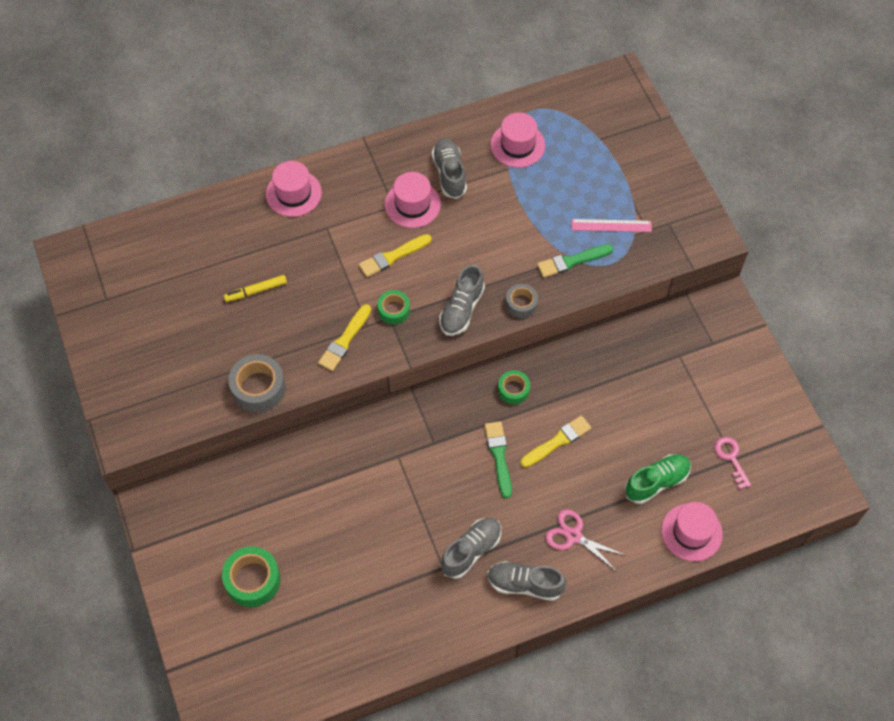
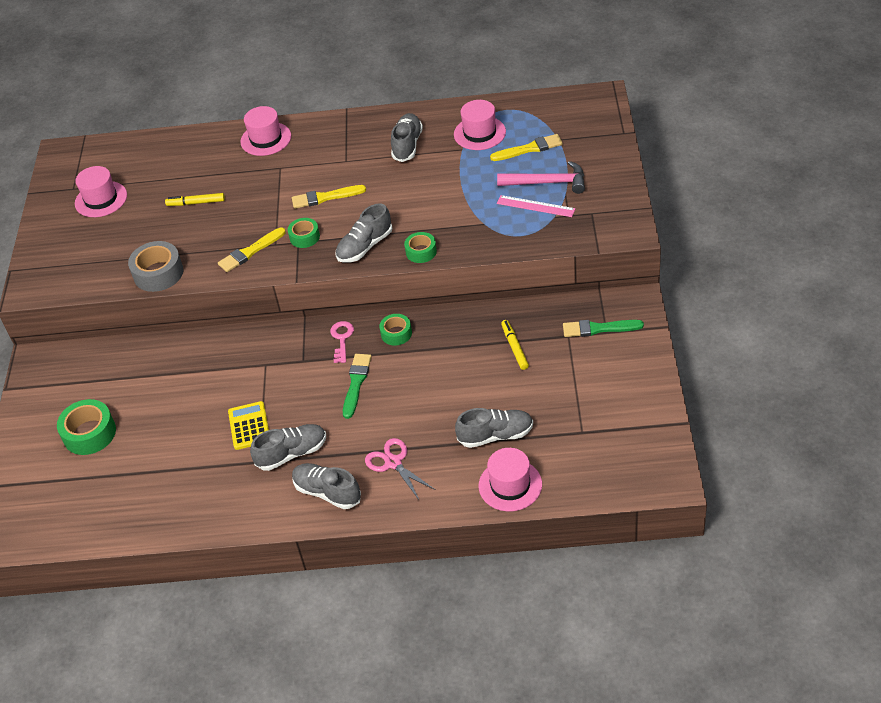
camera: 25 degrees right, 15 degrees down
(412, 204) = (363, 162): pink hat -> pink hat (101, 199)
(414, 530) = (249, 426): none -> yellow calculator
(521, 304) = (421, 252): grey tape -> green tape
(557, 441) = (417, 382): yellow brush -> yellow brush (529, 149)
(572, 261) = (484, 227): green brush -> green brush (598, 329)
(611, 194) = (547, 182): none -> pink hammer
(634, 380) = (514, 347): none -> yellow marker
(656, 482) = (495, 435): green shoe -> grey shoe
(731, 458) = (579, 431): pink key -> pink key (342, 339)

